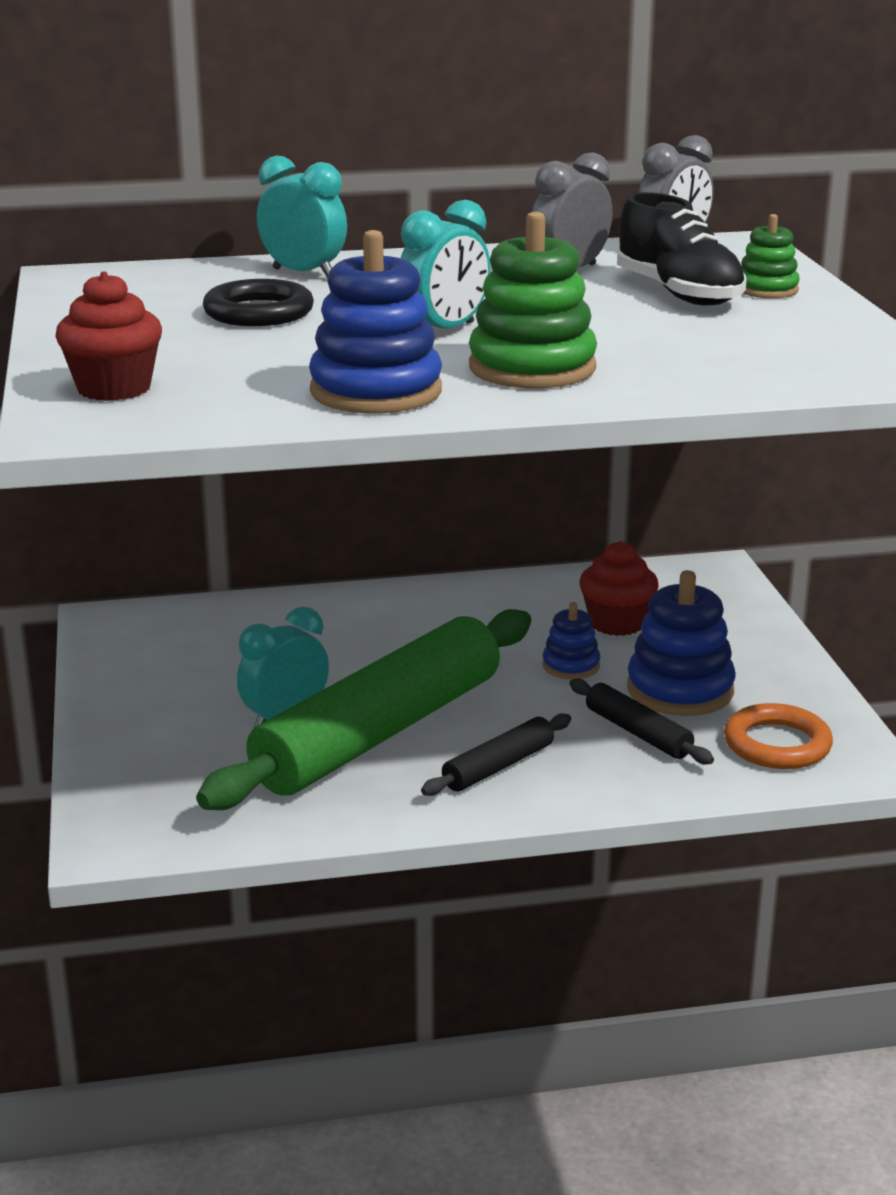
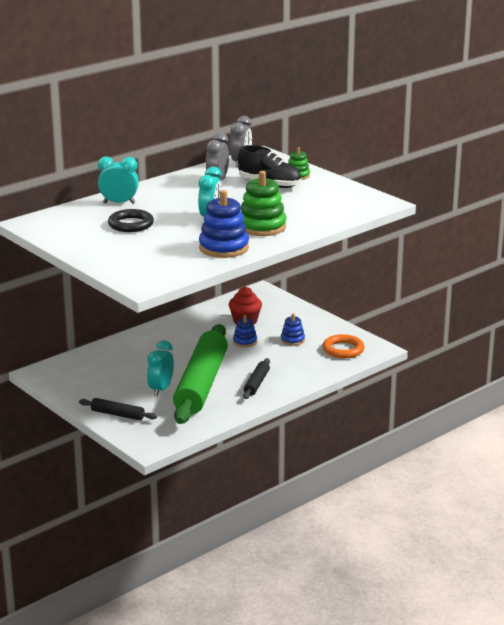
camera: 30 degrees left, 0 degrees up
(114, 388) = (132, 267): red cupcake -> none
(638, 733) = (293, 359): black rolling pin -> black rolling pin (117, 414)
(680, 690) = (292, 340): blue stacking toy -> blue stacking toy, size x0.55

